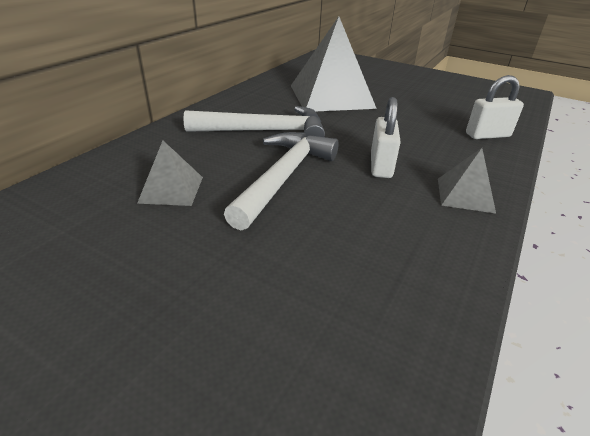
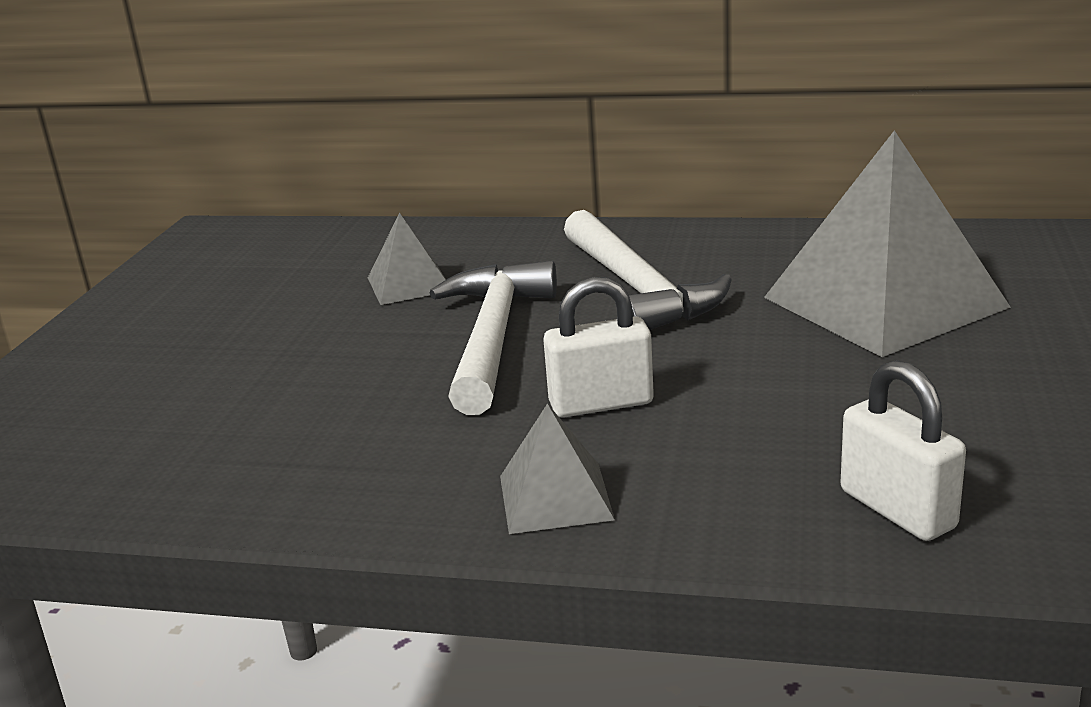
camera: 75 degrees right, 10 degrees down
(283, 177) = (493, 338): white hammer -> white hammer turned 90 degrees counterclockwise

